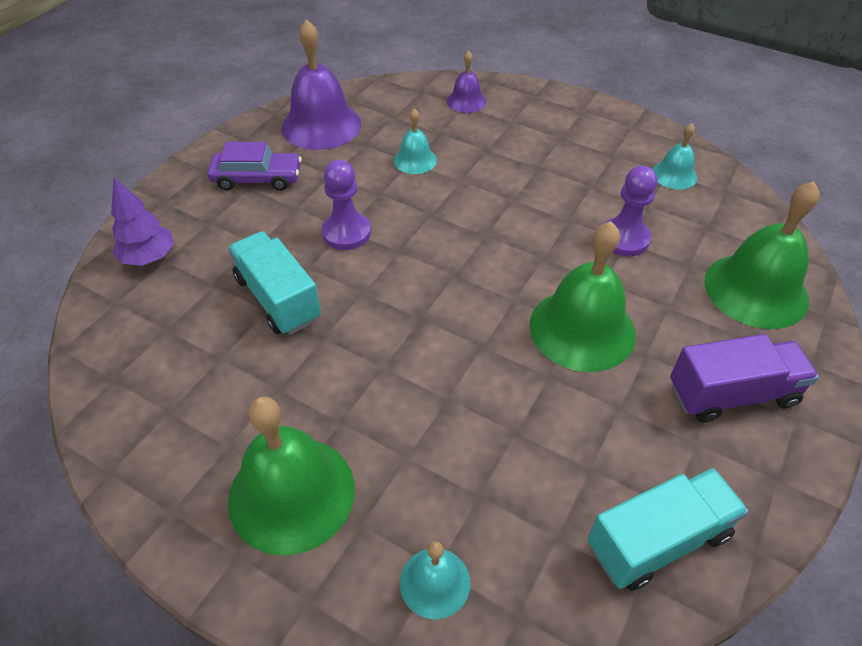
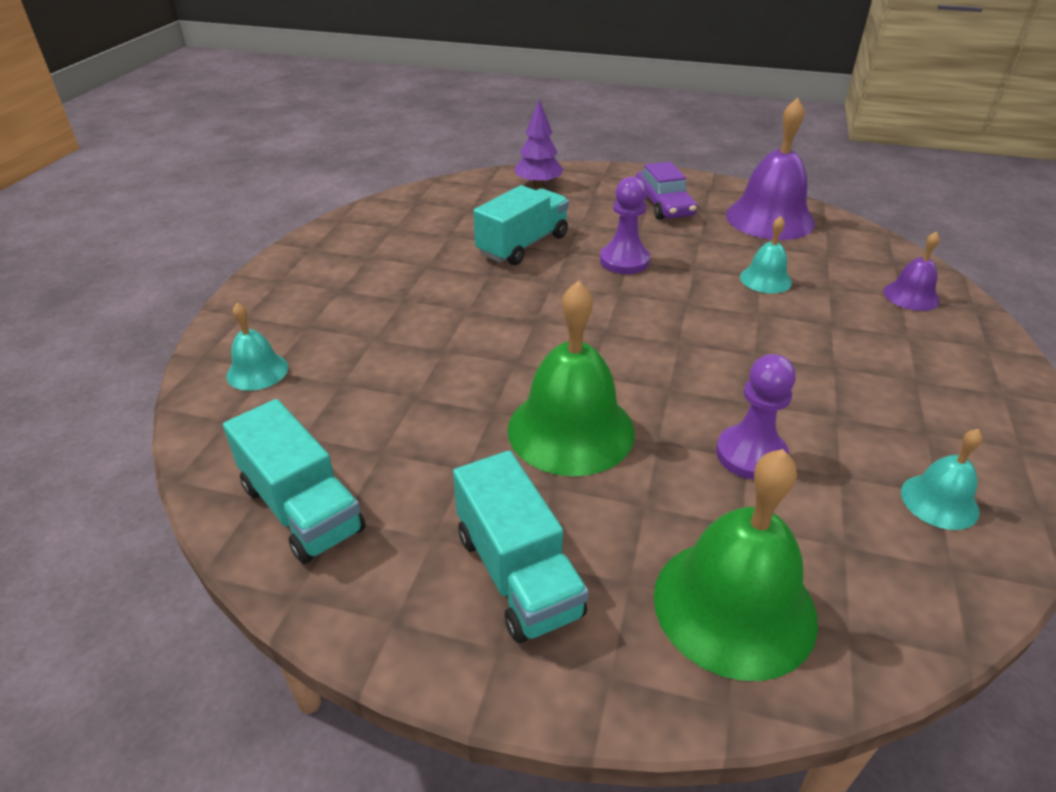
camera: 75 degrees right, 10 degrees down
(291, 493) = (331, 291): green bell -> none
(731, 394) = (518, 573): purple truck -> turquoise truck

